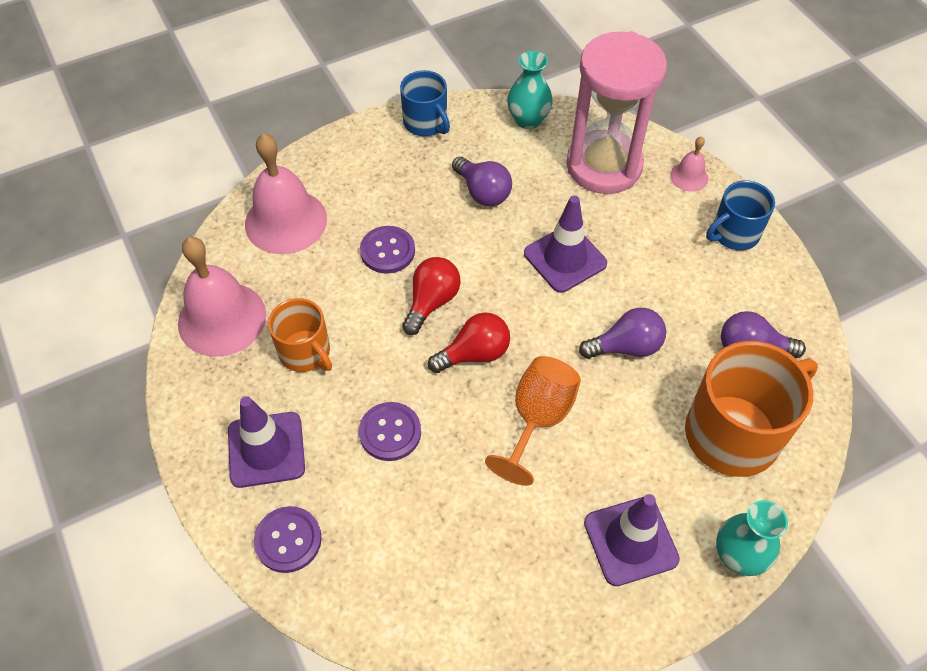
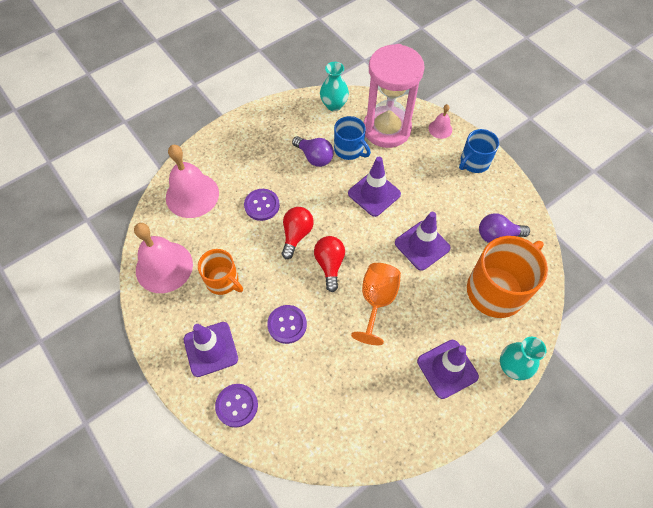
camera: 10 degrees left, 5 degrees up
(426, 123) = (269, 116): blue mug -> blue mug (349, 149)
(474, 354) = (330, 265): red light bulb -> red light bulb turned 60 degrees counterclockwise
(626, 347) = (422, 245): purple light bulb -> purple traffic cone

